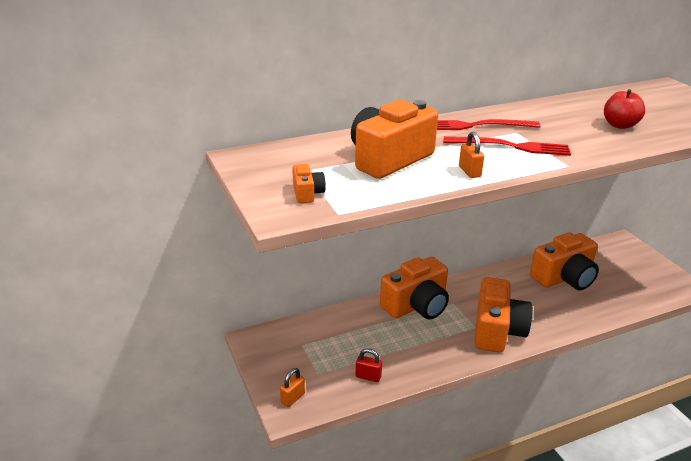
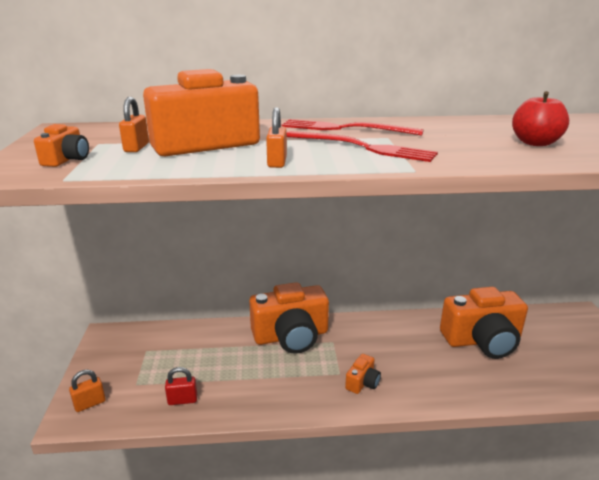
camera: 20 degrees right, 5 degrees down
(343, 171) = (136, 148): none -> orange padlock
(368, 376) = (182, 400): red padlock -> red padlock turned 45 degrees counterclockwise
(497, 330) = (362, 382): orange camera -> orange camera, size x0.44

